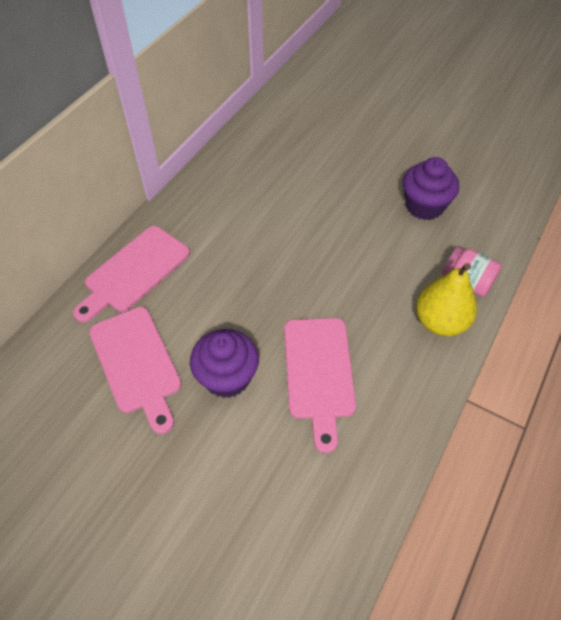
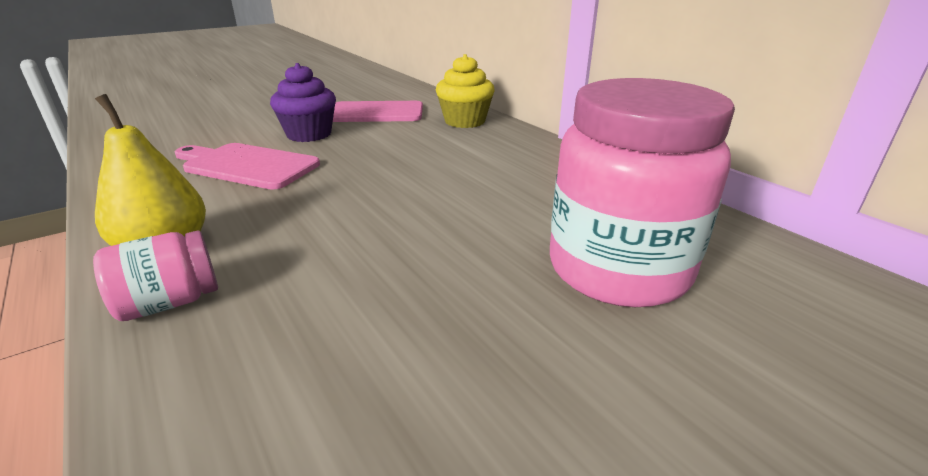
camera: 115 degrees right, 25 degrees down
(134, 271) = (465, 121): pink cutting board -> yellow cupcake
(329, 144) = (618, 270): none -> pink jar
(424, 206) = (368, 326): purple cupcake -> none

